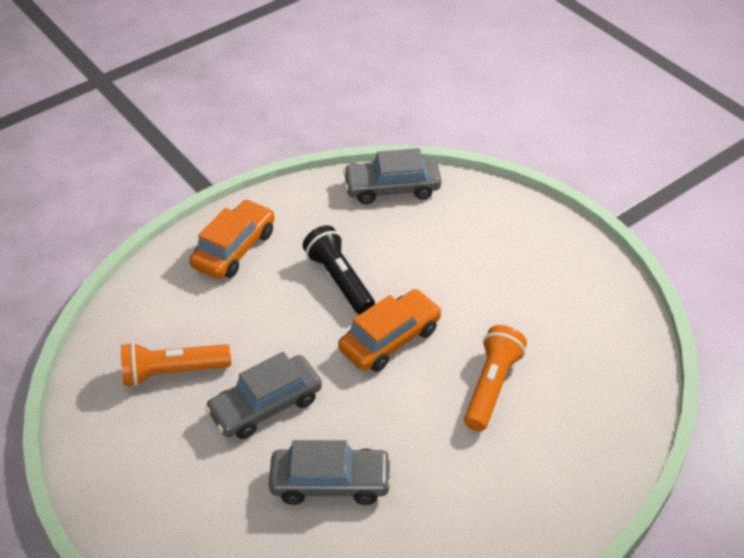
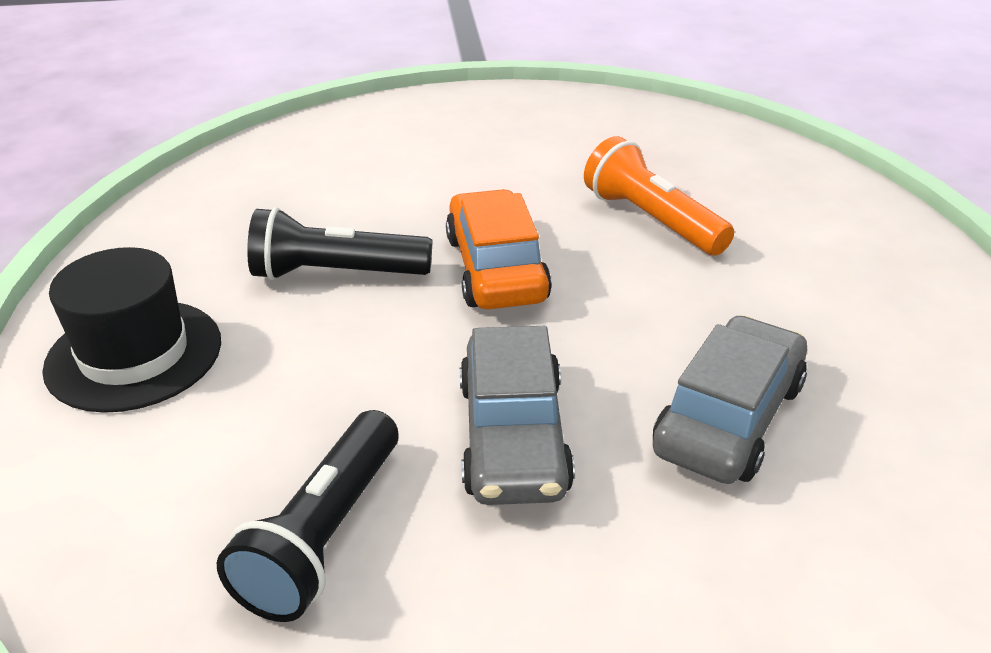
camera: 60 degrees left, 10 degrees down
(173, 372) = (323, 535): orange flashlight -> black flashlight
(234, 249) = (134, 355): orange car -> black hat
(392, 188) = (227, 177): grey car -> none

